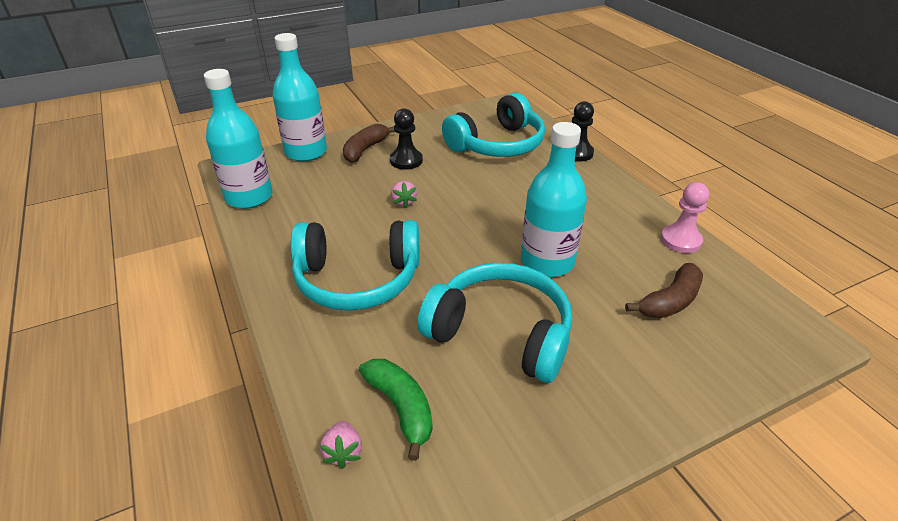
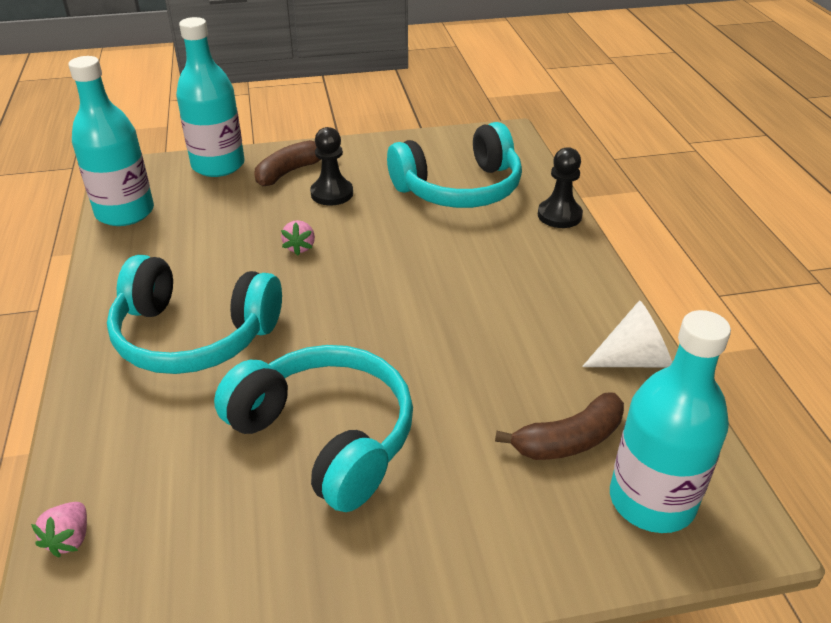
camera: 15 degrees right, 0 degrees up
(401, 408) = (160, 502): green banana -> none
(547, 262) = (435, 356): turquoise bottle -> turquoise bottle (652, 500)
(680, 240) = (633, 360): pink pawn -> white cone

